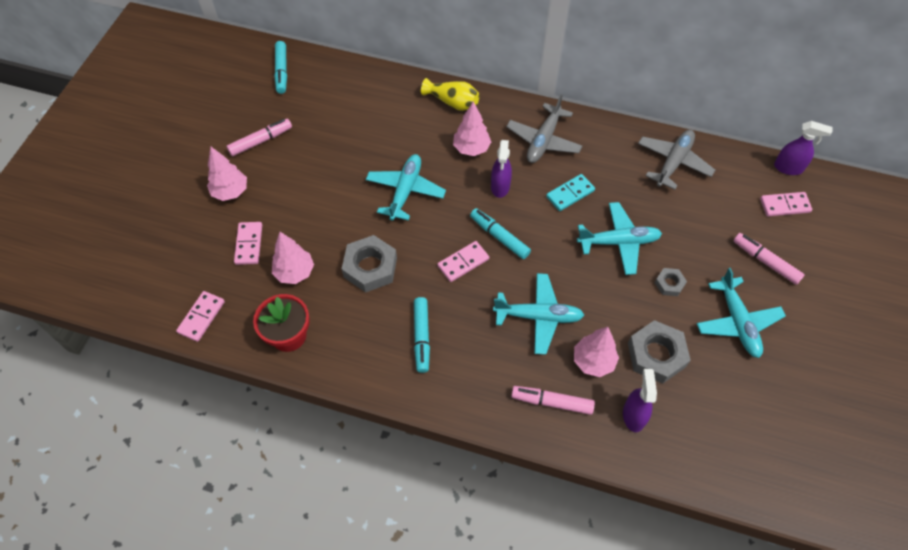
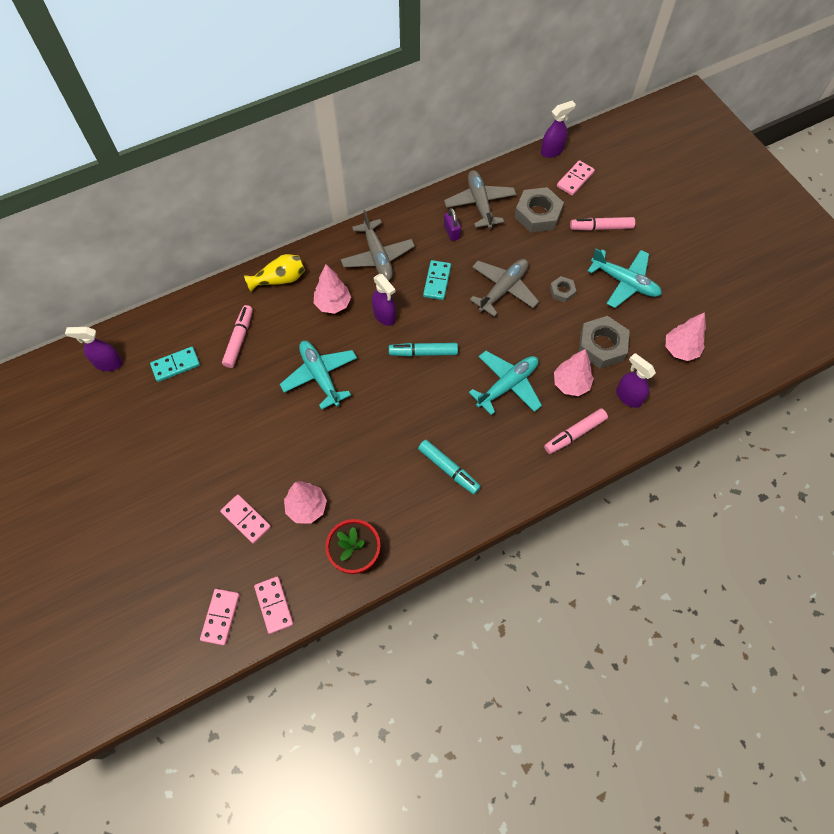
camera: 45 degrees left, 5 degrees up
(230, 192) = (182, 494): pink tree -> pink tree (680, 350)
(261, 141) = (159, 433): pink marker -> pink marker (239, 339)
(281, 71) = (108, 363): turquoise marker -> purple spray bottle
(320, 105) = (176, 365): none -> turquoise domino
(370, 267) = (358, 453): grey nut -> grey nut (537, 214)
(463, 262) = (419, 392): pink domino -> pink domino (220, 617)
(618, 242) = (503, 289): turquoise plane -> grey plane
(624, 166) = (451, 232): none -> purple padlock

